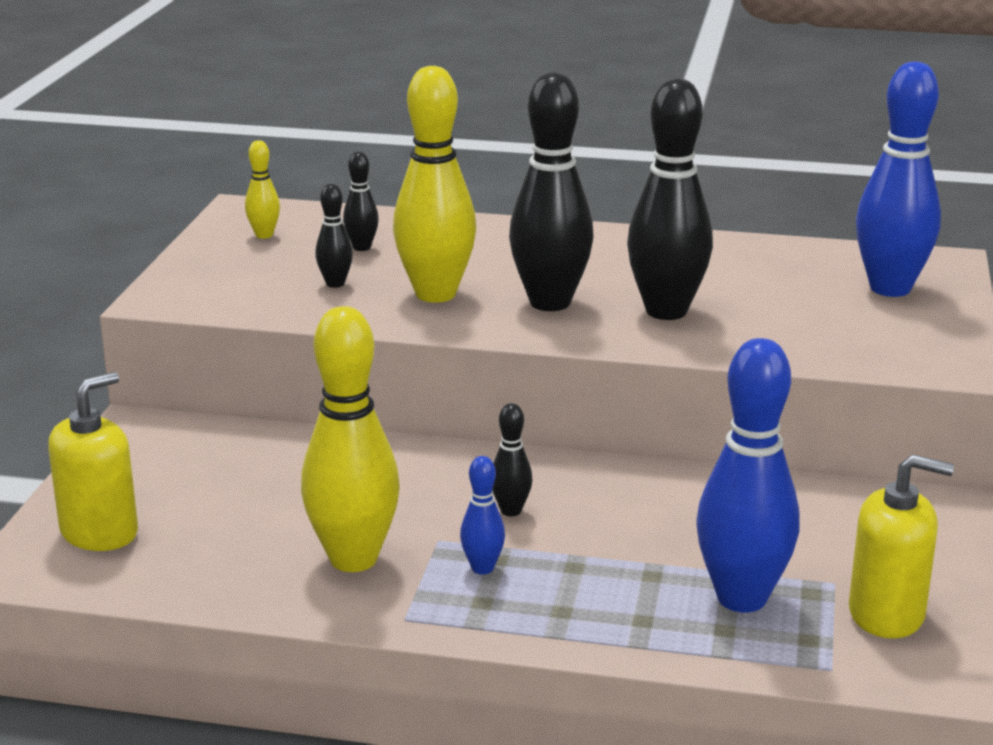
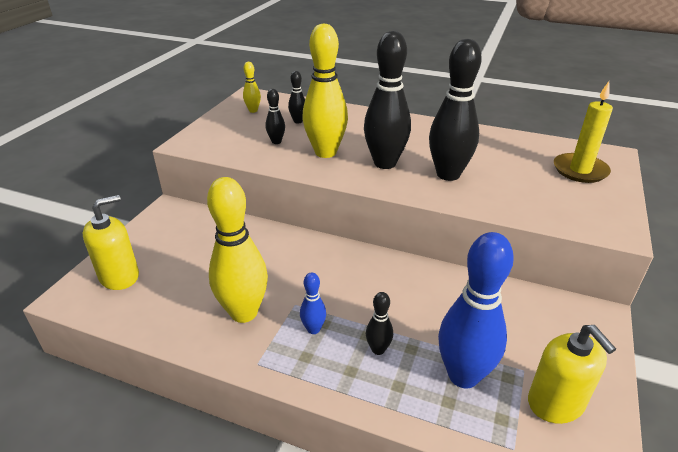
camera: 10 degrees right, 10 degrees up
(511, 511) = (341, 288): black bowling pin -> black bowling pin (378, 349)
(886, 614) = (556, 403): yellow soap dispenser -> yellow soap dispenser turned 45 degrees clockwise
(890, 288) = (580, 170): blue bowling pin -> yellow candle

